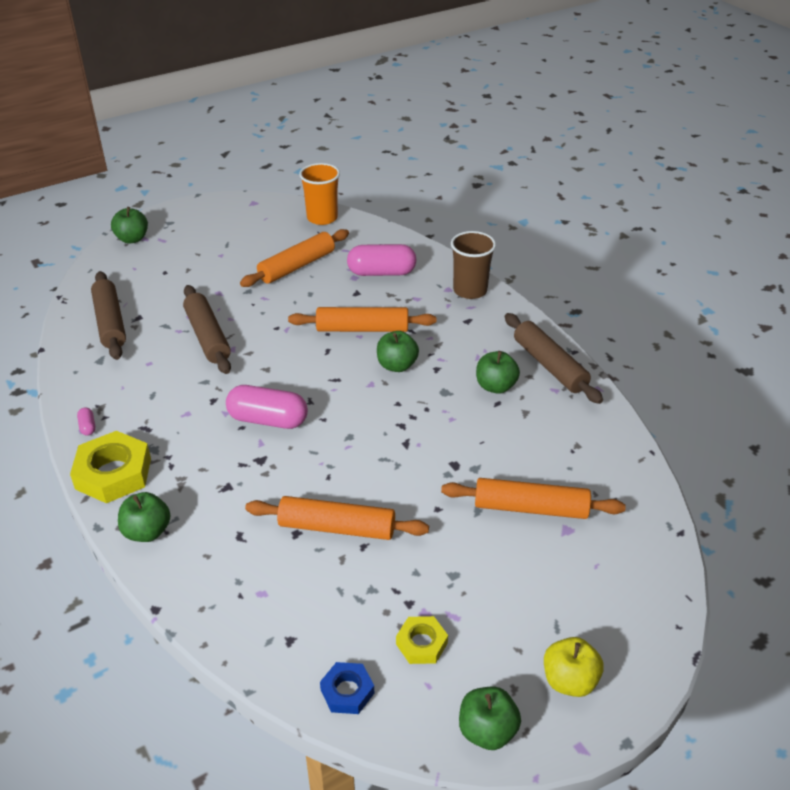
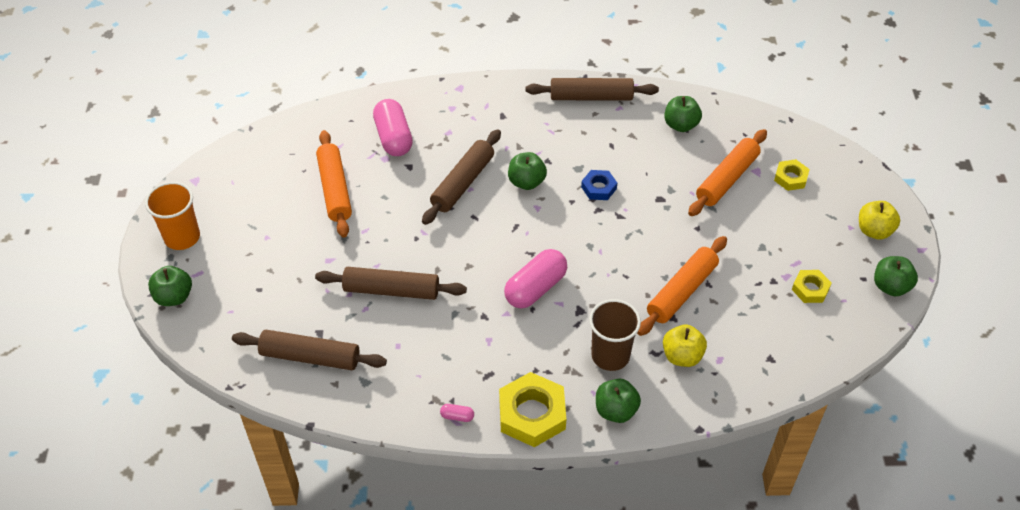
camera: 60 degrees left, 10 degrees up
(247, 559) = (682, 356): none -> yellow apple
(322, 218) = (270, 141): orange cup -> orange cup (182, 237)
(347, 691) = (828, 343): blue nut -> blue nut (598, 188)
(362, 329) = (463, 183): orange rolling pin -> brown rolling pin
(381, 272) = (393, 138): pink capsule -> pink capsule turned 45 degrees counterclockwise
(470, 290) = (464, 96): brown cup -> brown cup (610, 355)
(495, 386) = (593, 137): green apple -> green apple (680, 125)
(584, 564) = (790, 178): none -> yellow nut

